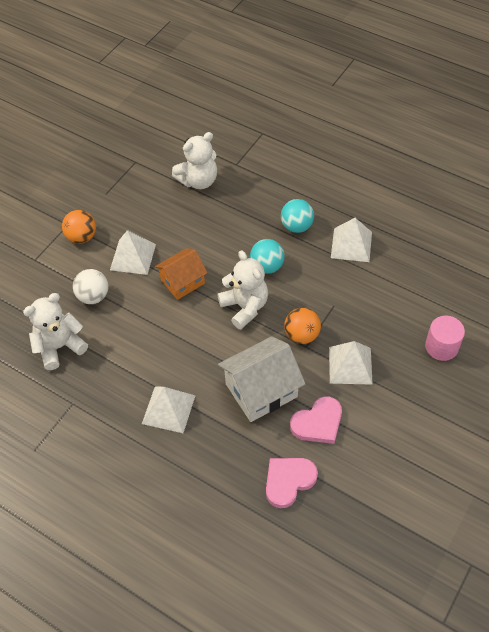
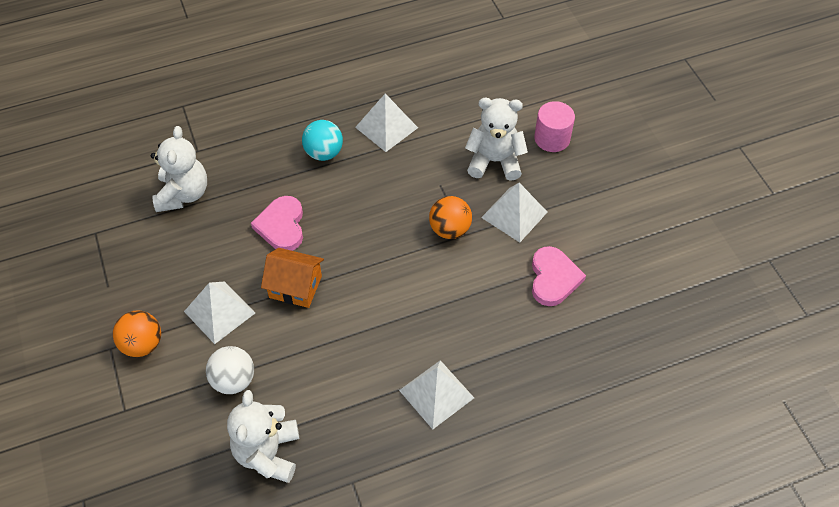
camera: 55 degrees left, 0 degrees up
(182, 281) = (295, 287): orange house -> orange house turned 75 degrees counterclockwise
(245, 307) = (376, 254): white teddy bear -> white teddy bear (494, 161)
(261, 390) = (482, 300): white house -> none
(267, 266) = (346, 206): turquoise ball -> none
(288, 481) = (595, 341): pink heart -> pink heart (281, 226)

